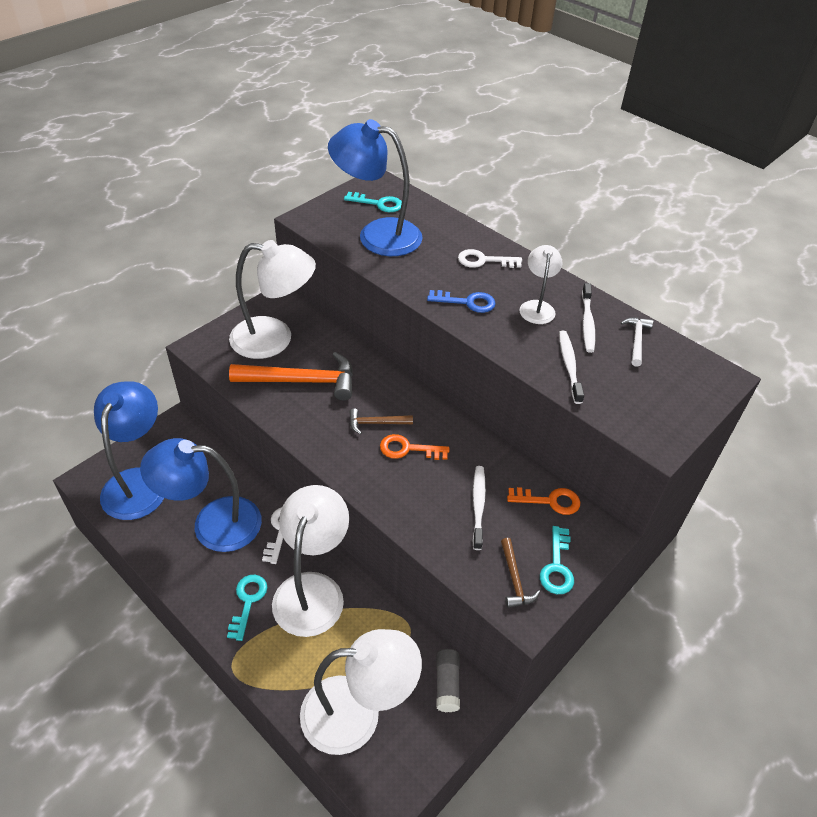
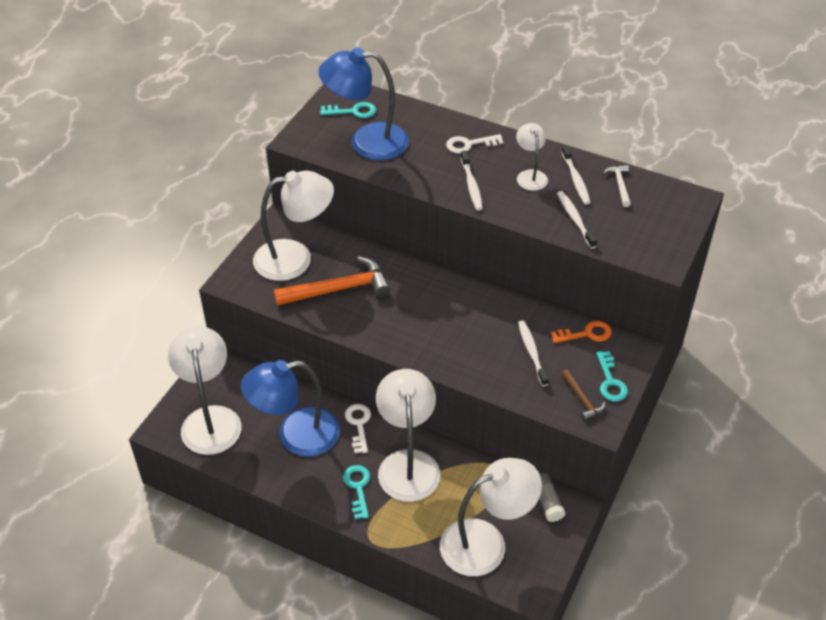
camera: 15 degrees left, 0 degrees up
(139, 482) = (210, 419): blue lamp -> white lamp
(376, 423) = (420, 308): brown hammer -> none
(408, 449) = (456, 323): orange key -> none
(467, 302) = (471, 185): blue key -> white toothbrush

